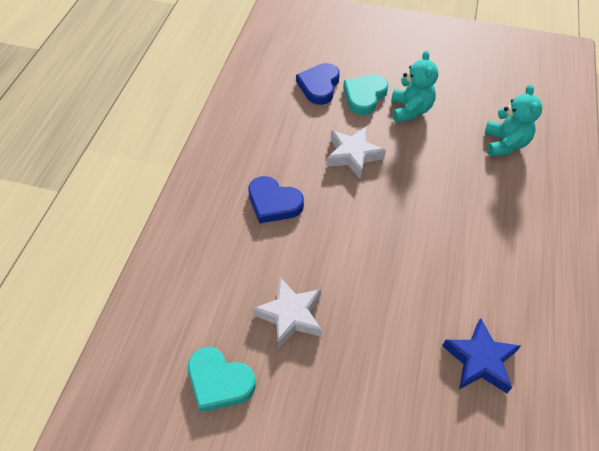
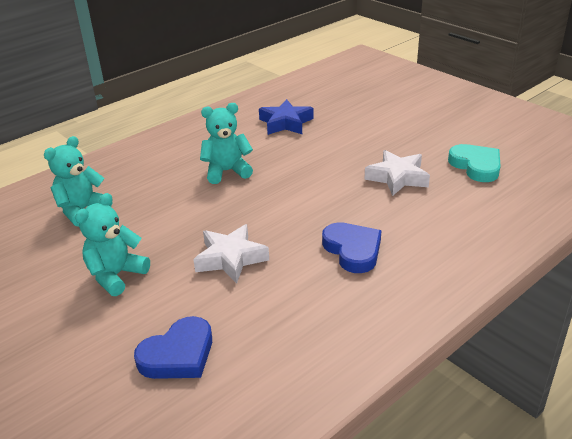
camera: 145 degrees left, 20 degrees down
(364, 96) = (142, 314): turquoise heart -> none
(451, 242) = (227, 171): none -> turquoise teddy bear

